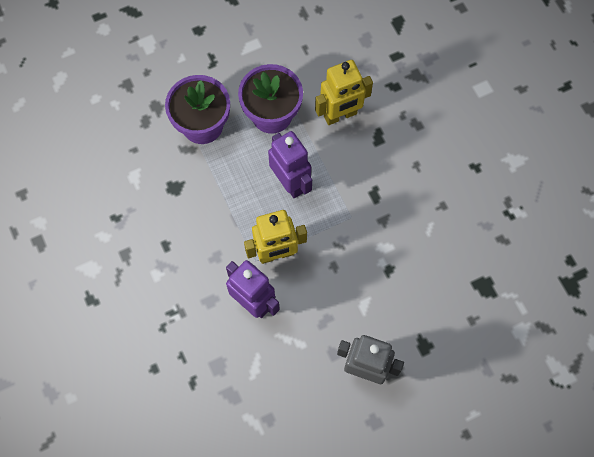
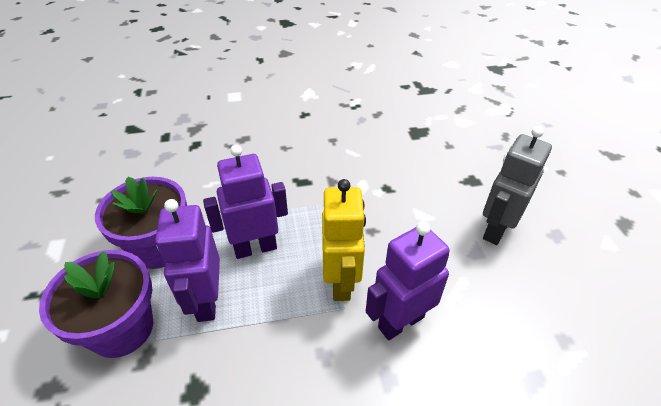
camera: 75 degrees left, 25 degrees down
(236, 167) = (206, 301): none -> purple robot
(340, 115) = (200, 188): yellow robot -> none

